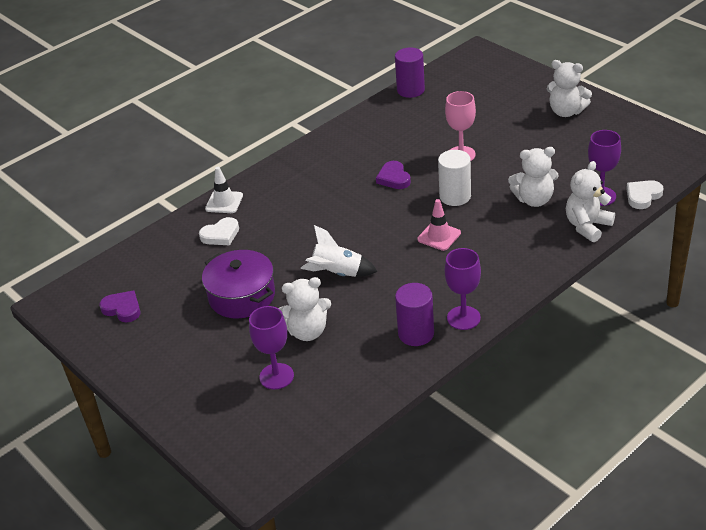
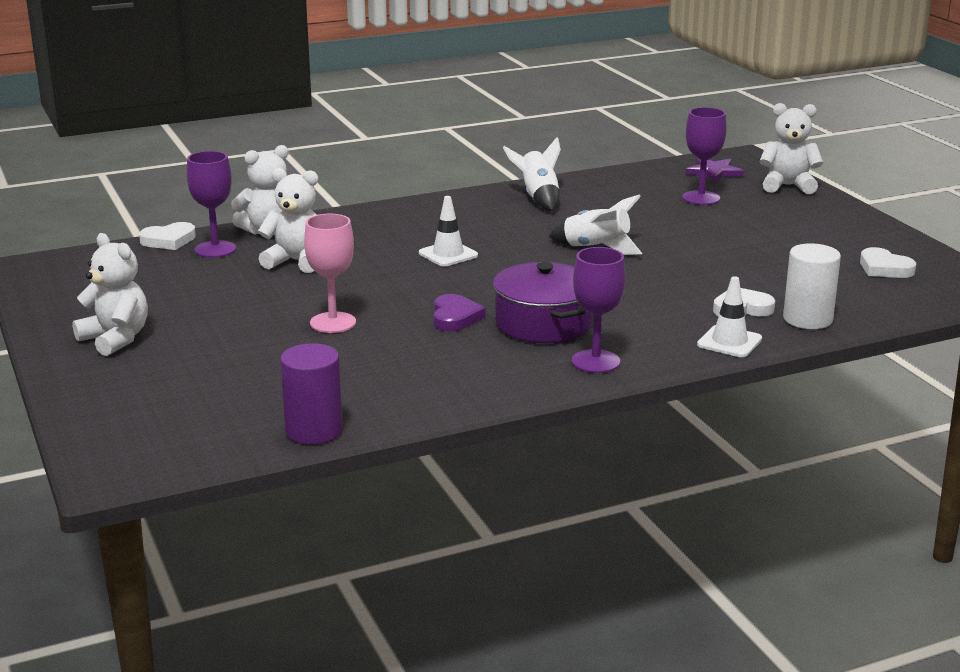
camera: 165 degrees left, 15 degrees down
(122, 309) = (884, 268): purple heart -> white heart
(242, 296) = (724, 252): purple pot -> purple pot (543, 323)
(274, 434) = (714, 172): none -> purple star
(307, 331) = (655, 217): white teddy bear -> white teddy bear (787, 186)
(416, 334) = (538, 198): purple cylinder -> white rocket
(439, 236) = (448, 254): pink traffic cone -> white traffic cone
(455, 196) = (390, 283): white cylinder -> white cylinder (807, 319)
(463, 318) = (480, 199): purple goblet -> purple goblet (595, 361)

